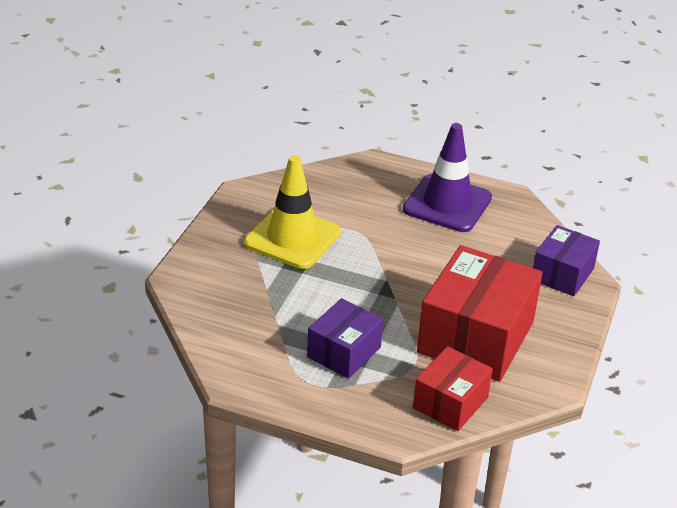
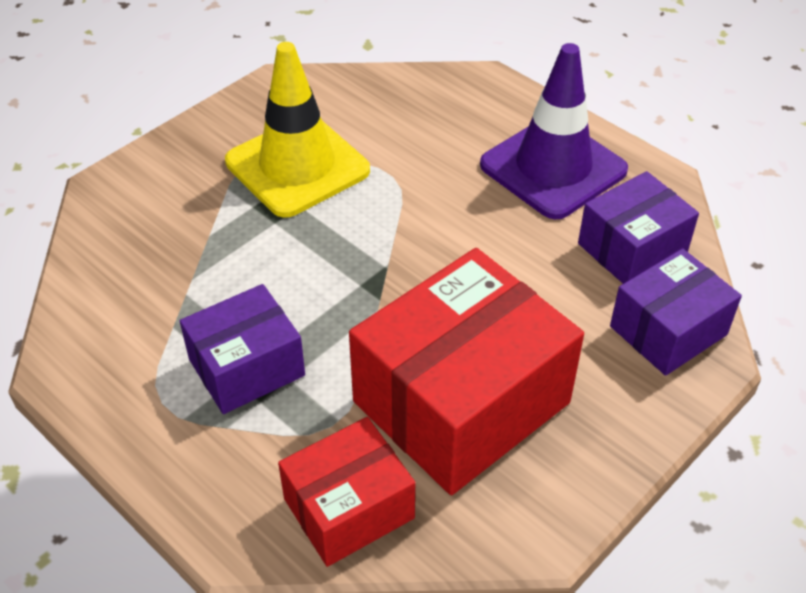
camera: 25 degrees right, 10 degrees up
(518, 237) = (632, 248): none -> purple box

